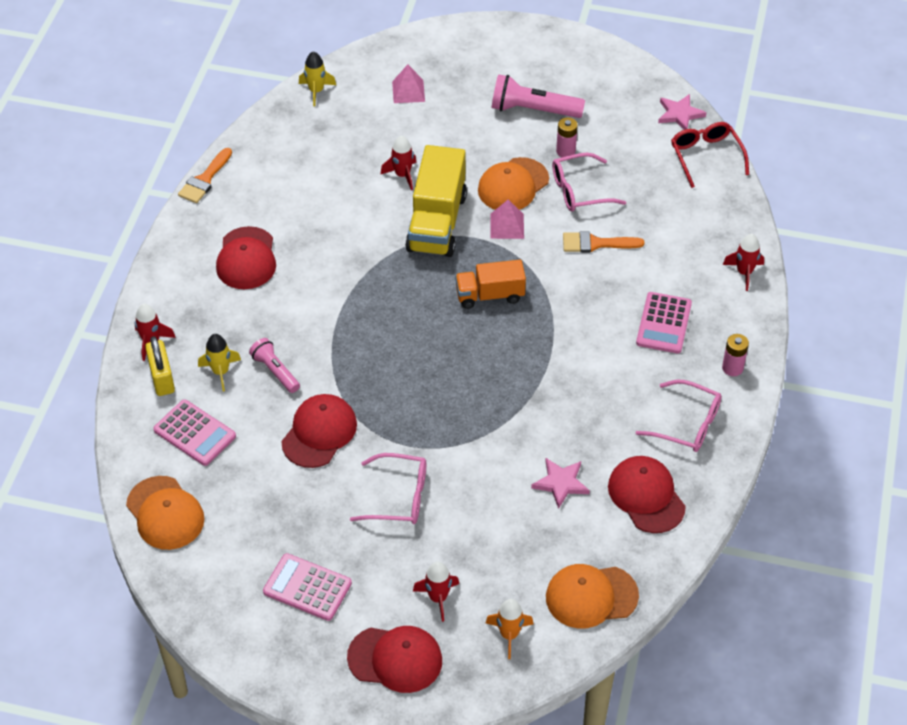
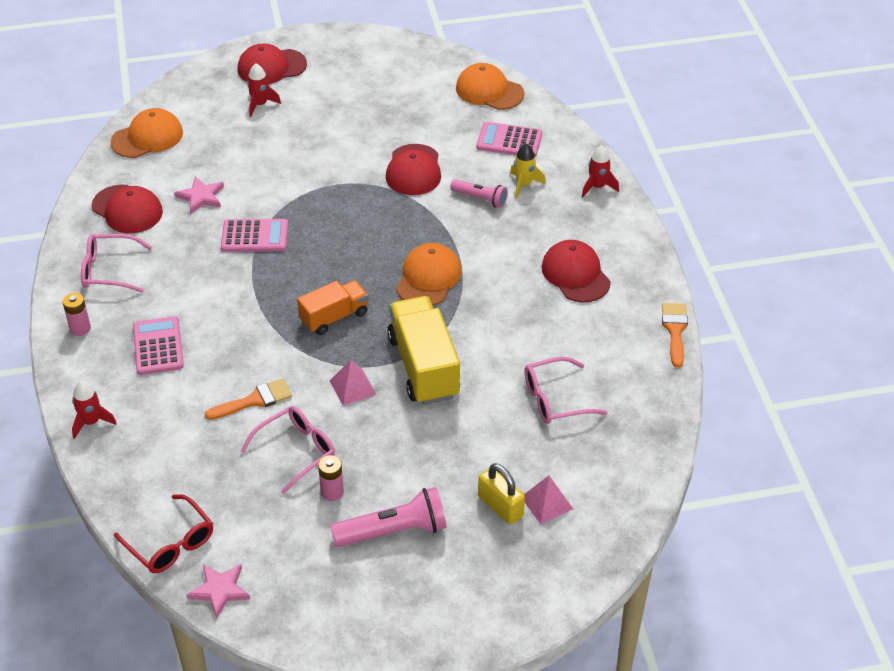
camera: 155 degrees right, 5 degrees down
(162, 378) = (566, 166): yellow padlock -> yellow padlock (500, 506)
(307, 587) = (357, 83): pink calculator -> pink calculator (255, 236)
(316, 91) = (645, 465): yellow rocket -> none
(399, 497) = (324, 150): pink glasses -> pink glasses (555, 399)
(402, 175) = (488, 403): red rocket -> none
(509, 635) = (198, 101): orange rocket -> none
(513, 185) = (369, 432): orange cap -> orange cap (428, 278)

